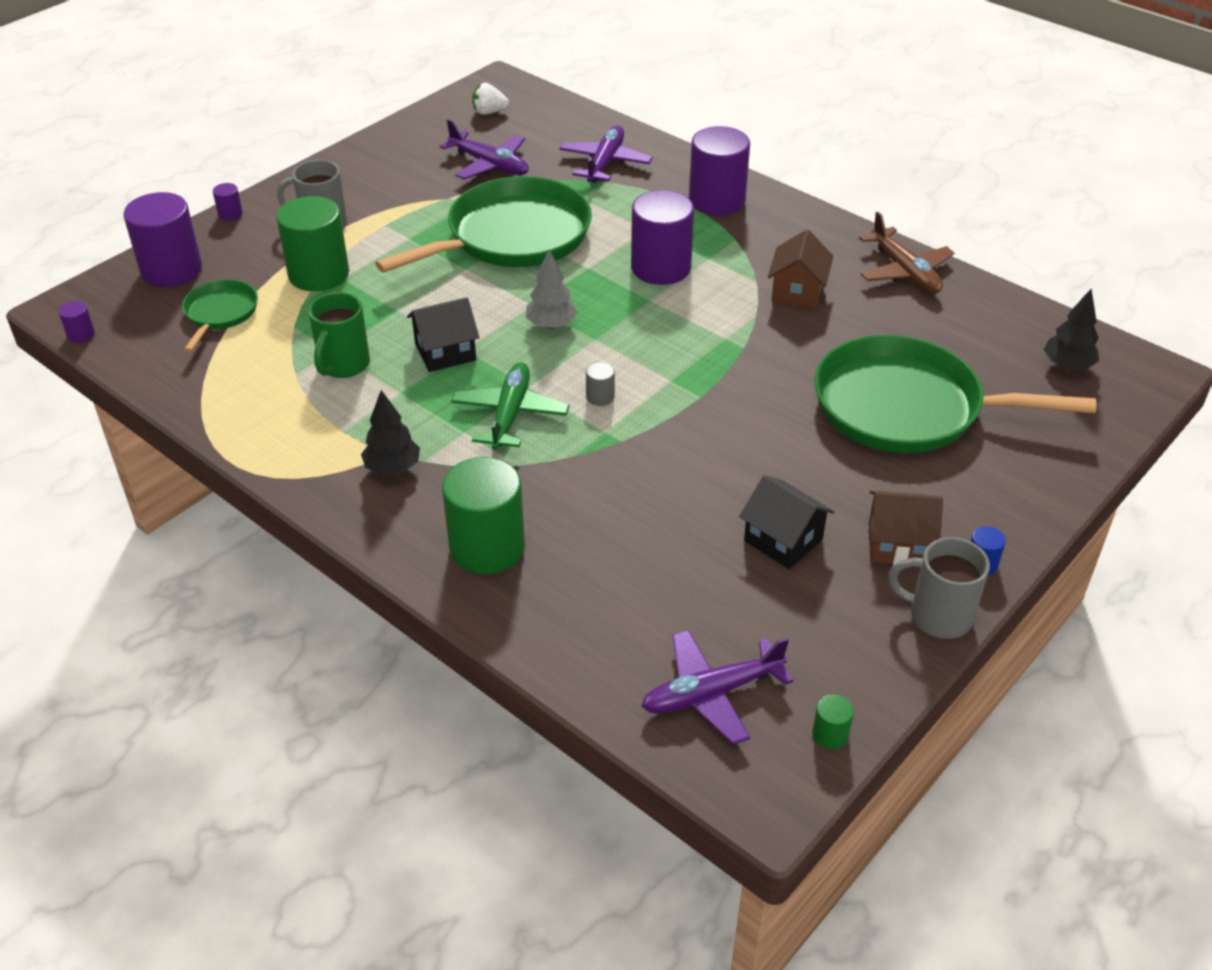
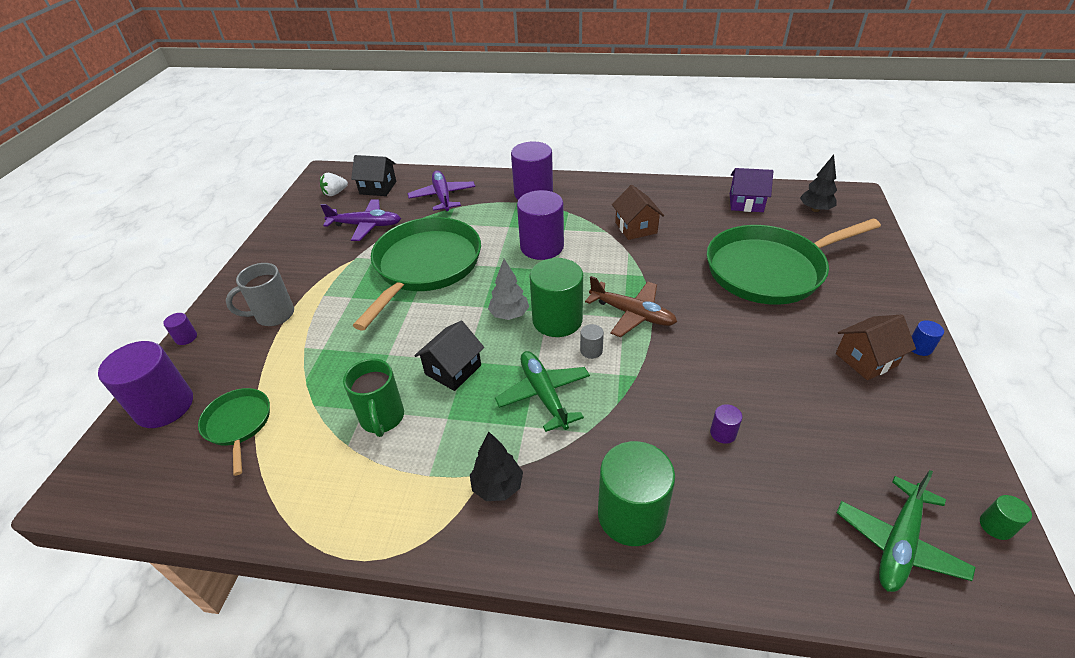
camera: 30 degrees left, 0 degrees up
(81, 334) = (110, 508): purple cylinder -> purple cylinder (723, 433)
(319, 274) = (301, 353): green cylinder -> green cylinder (557, 320)
(711, 694) = (898, 543): purple plane -> green plane
(783, 540) = (805, 393): black house -> black house (378, 188)
(905, 271) = (679, 193): brown plane -> brown plane (632, 314)
(938, 616) = (942, 396): grey mug -> none
(980, 319) = (746, 203): none -> purple house

